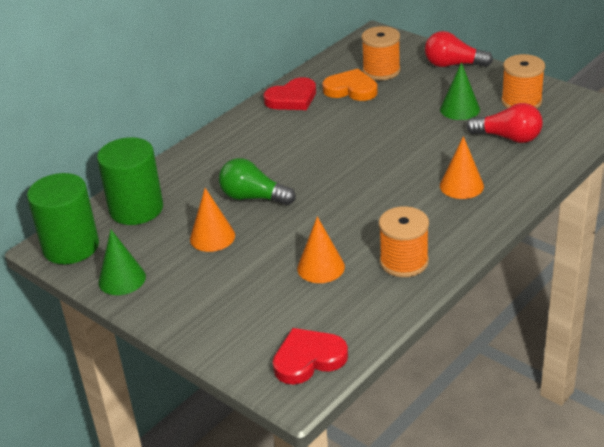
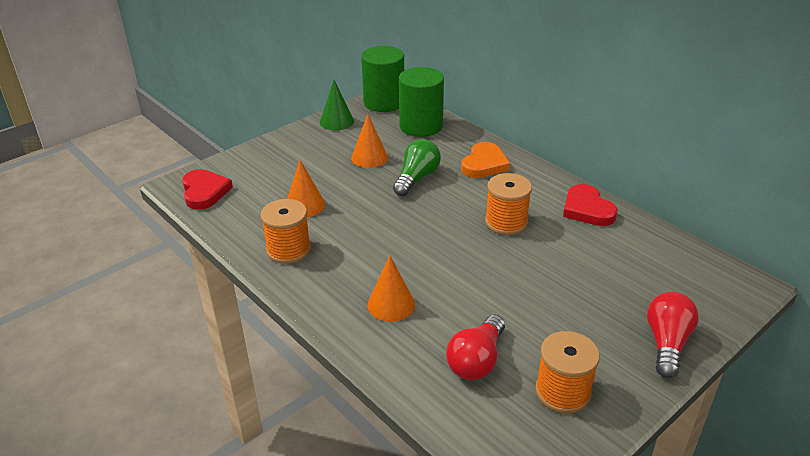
camera: 95 degrees right, 0 degrees up
(351, 89) = (604, 250): orange heart -> orange heart (484, 164)
(381, 71) = (649, 278): orange spool -> orange spool (506, 222)
(459, 109) = (550, 330): green cone -> none

